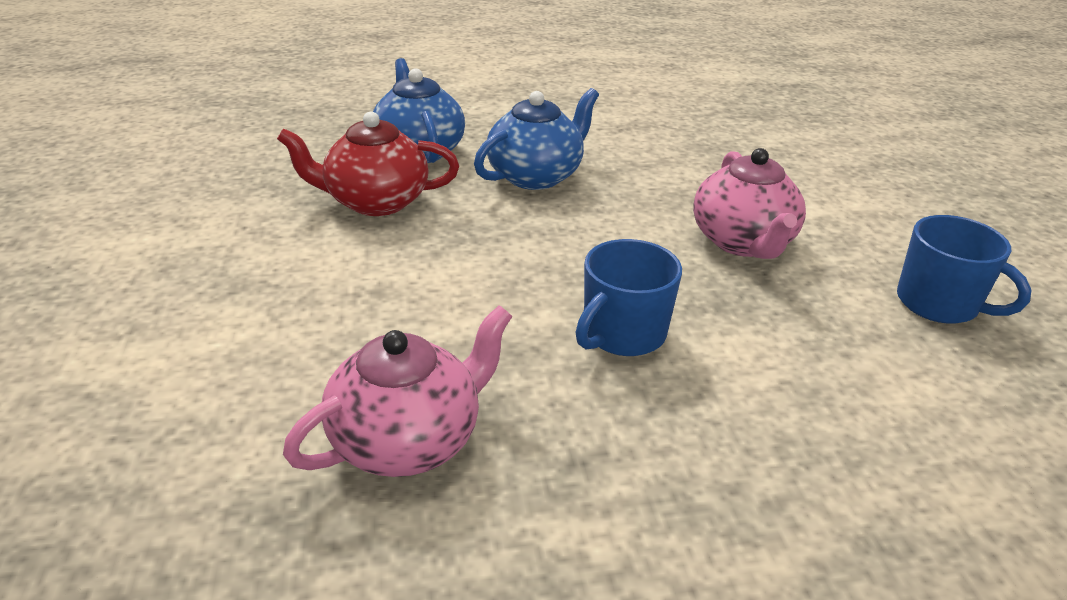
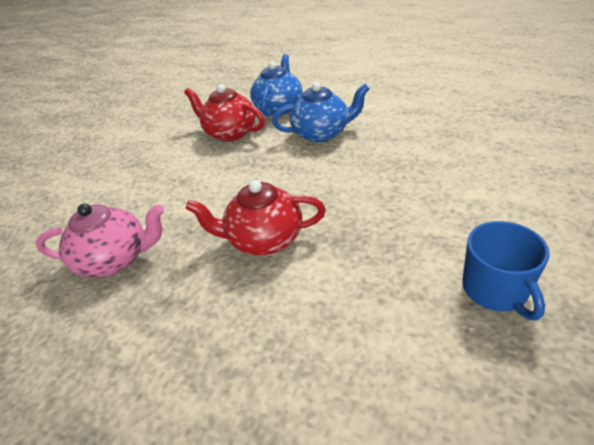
camera: 40 degrees right, 5 degrees up
(623, 334) = (264, 239): blue mug -> red teapot
(743, 242) = (398, 203): pink teapot -> none

